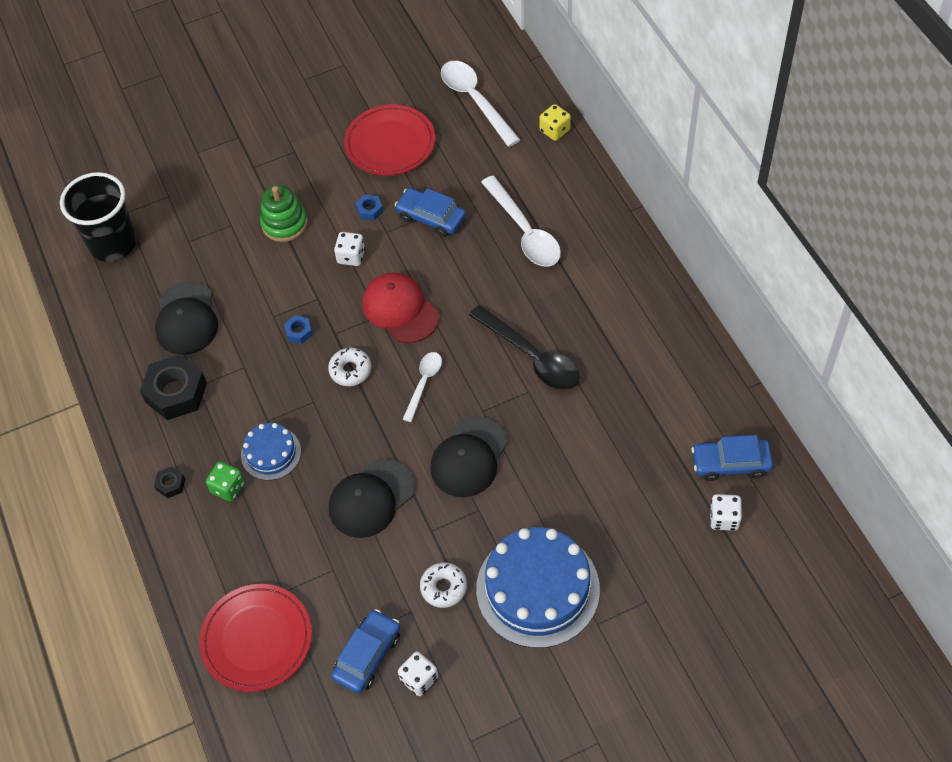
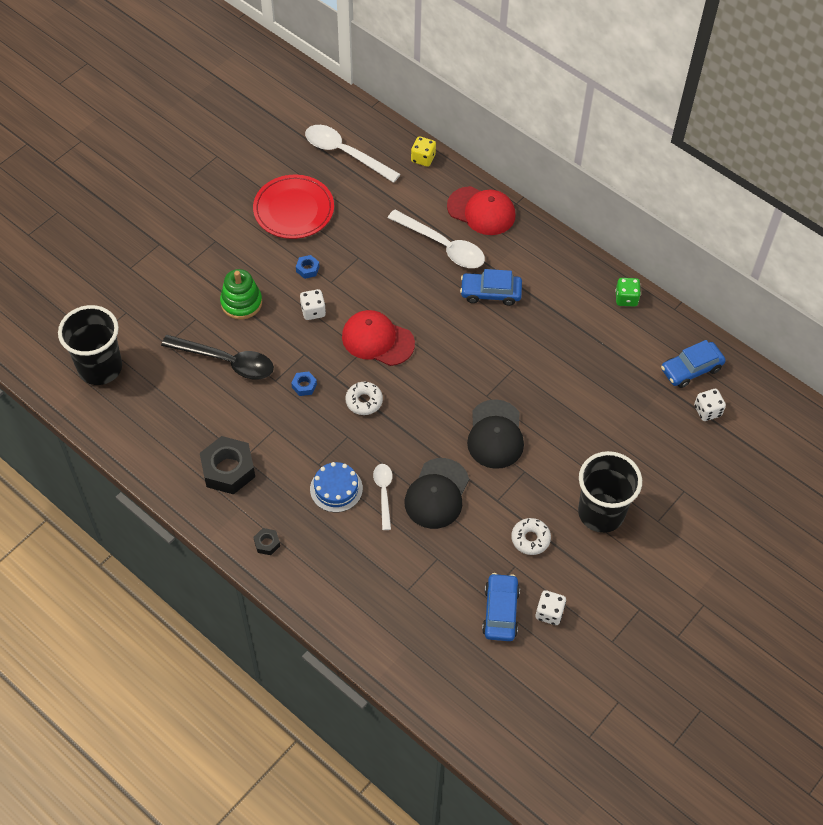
camera: 30 degrees left, 0 degrees up
(186, 319) = (202, 407): black cap -> none
(228, 488) = (316, 528): green dice -> green dice (626, 298)
(257, 639) = (407, 634): red plate -> none
(424, 383) = (428, 391): white spoon -> white spoon (384, 493)
(431, 217) = (361, 259): blue car -> blue car (490, 293)
(531, 356) = (501, 341): black spoon -> black spoon (226, 361)
(537, 589) = (601, 513): blue cake -> black cup
(587, 207) = (481, 211): none -> red cap

